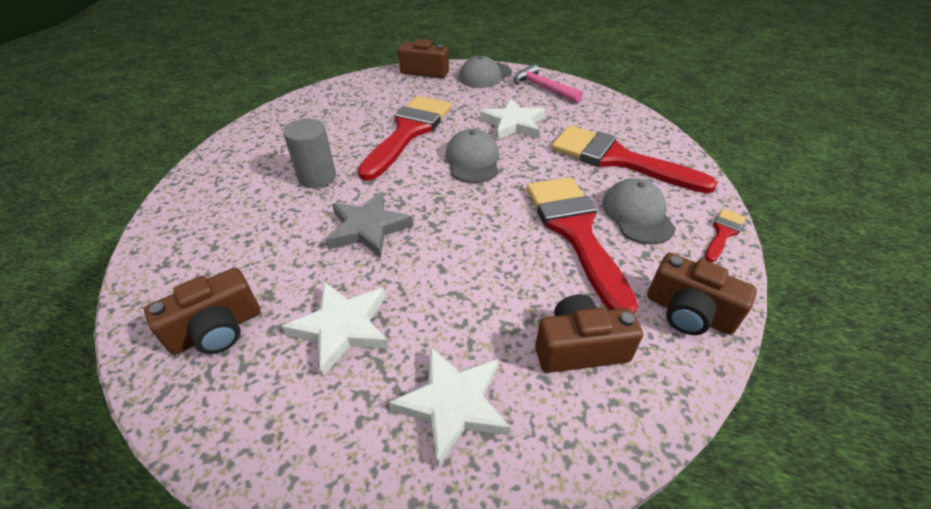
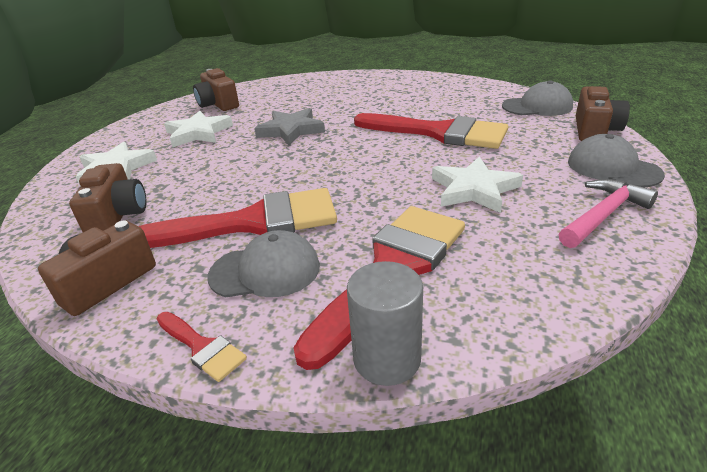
camera: 95 degrees right, 10 degrees down
(317, 177) = (360, 107): grey cylinder -> grey cylinder (387, 358)
(472, 160) = (386, 166): grey cap -> grey cap (537, 106)

